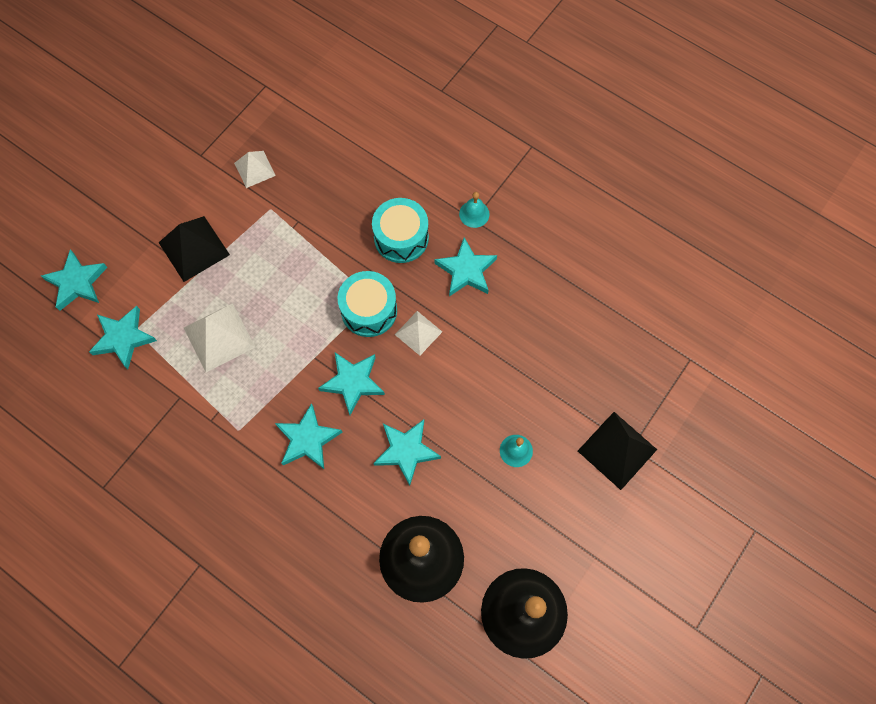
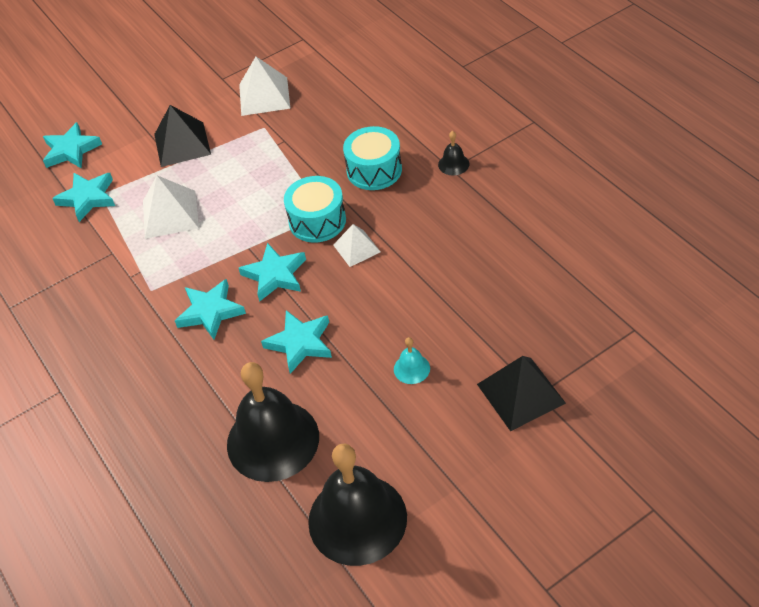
camera: 25 degrees right, 20 degrees down
(254, 169) = (264, 96): white pyramid -> white pyramid, size x1.59
(466, 270) = (426, 207): turquoise star -> none
(474, 214) = (453, 164): turquoise bell -> black bell

